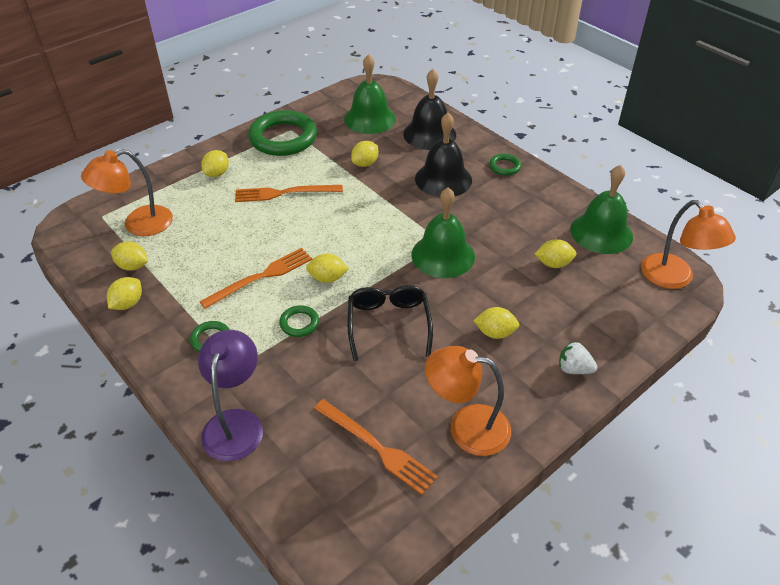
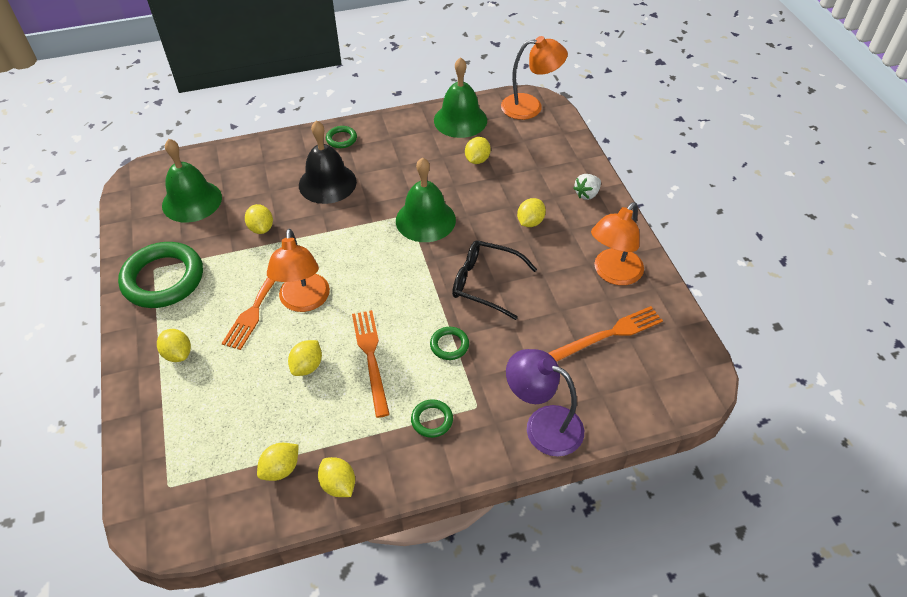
camera: 65 degrees left, 5 degrees up
(138, 224) = (212, 450): orange lamp -> orange lamp (304, 301)
(327, 278) = (404, 307): yellow lemon -> yellow lemon (307, 366)
(429, 134) = (254, 168): black bell -> none

